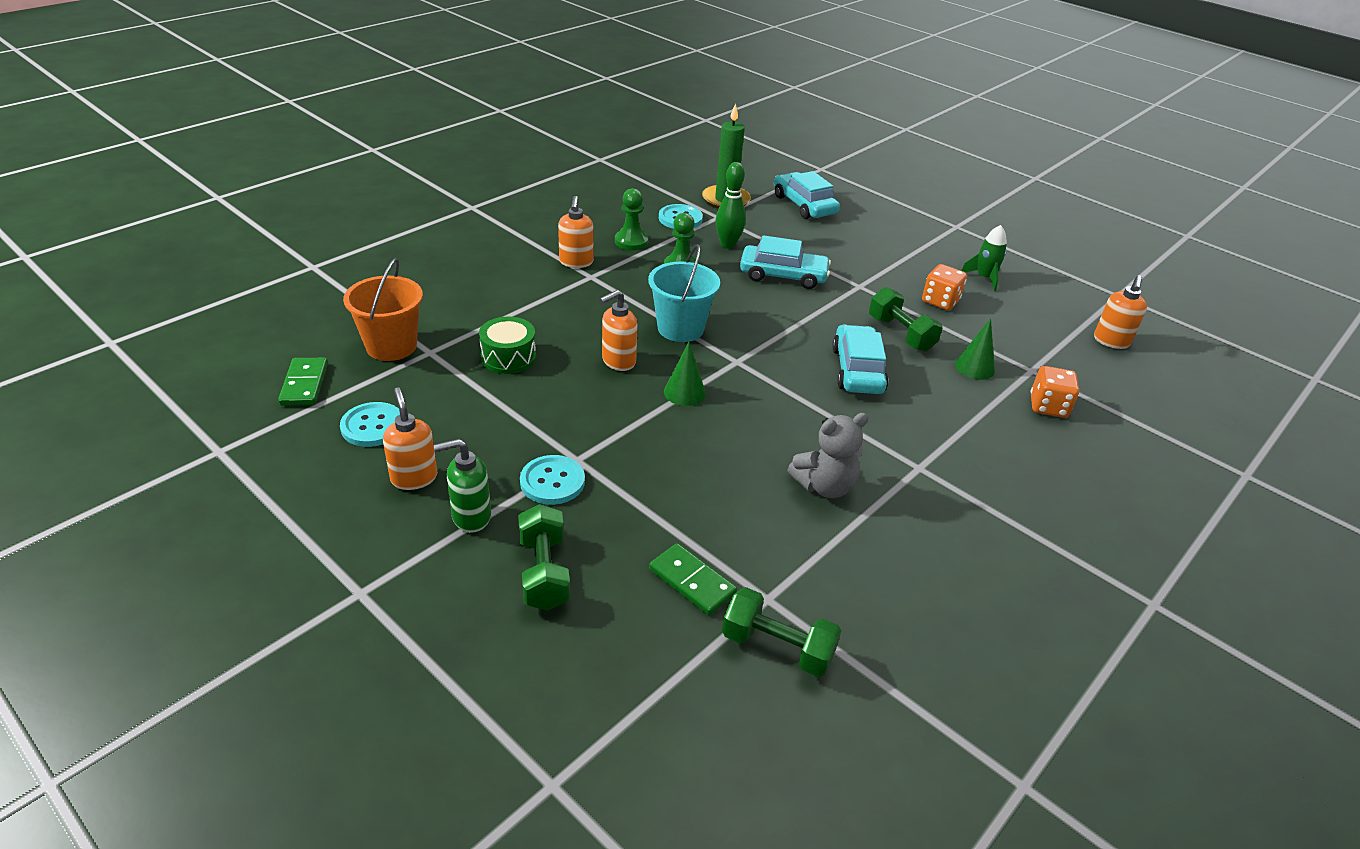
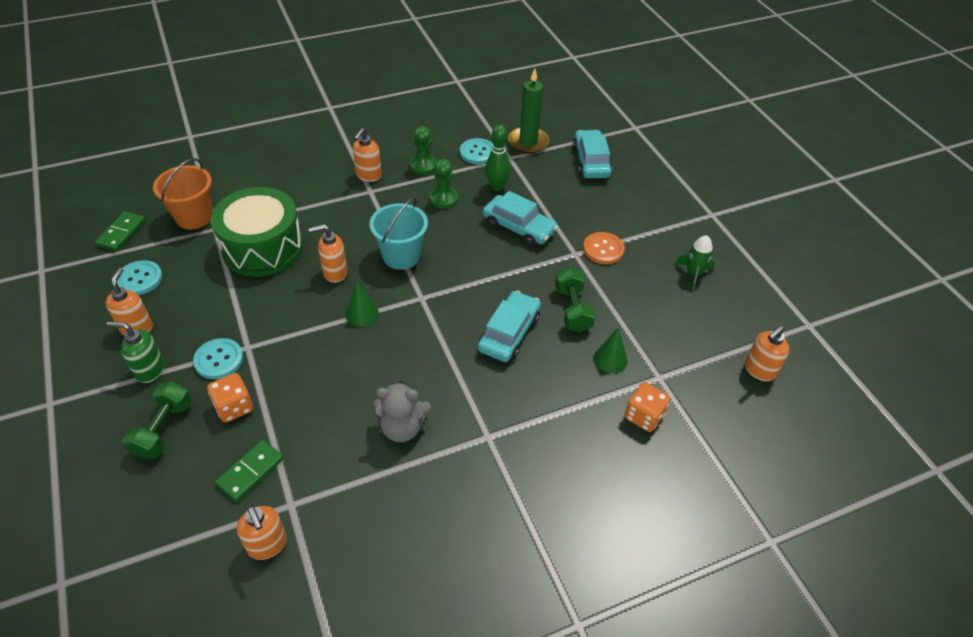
camera: 25 degrees right, 10 degrees up
(508, 357) = (262, 247): green drum -> green drum, size x1.94
(692, 581) = (250, 472): green domino -> green domino turned 60 degrees clockwise
(777, 647) = (267, 545): green dumbbell -> orange soap dispenser
(883, 276) = (603, 249): none -> orange button
(940, 301) = (633, 287): orange dice -> orange dice (234, 407)

